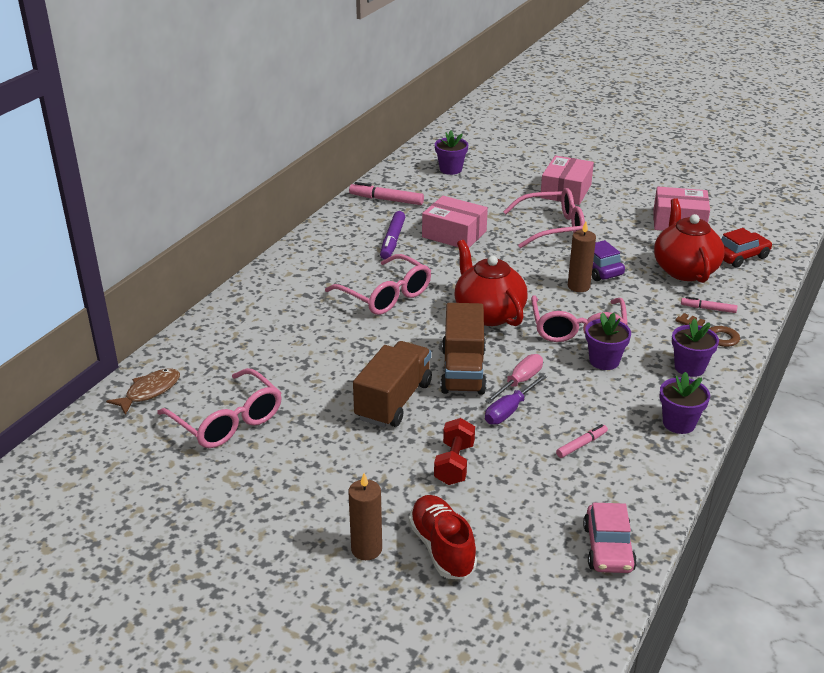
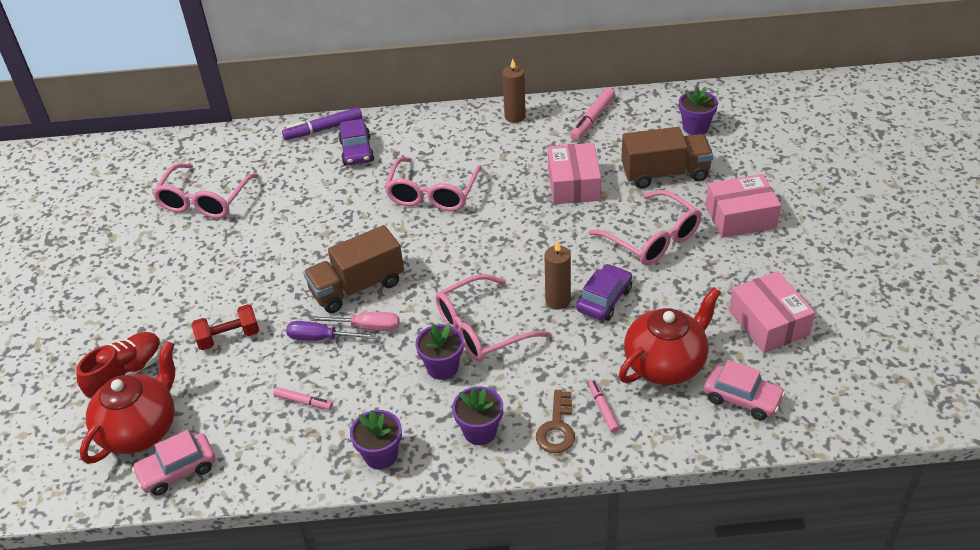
camera: 60 degrees right, 10 degrees up
(150, 391) = (213, 149): brown fish -> none
(275, 312) = (357, 151): none -> purple car
(366, 549) = (105, 336): brown candle -> brown candle (515, 116)
(386, 200) = (592, 119): pink marker -> pink marker turned 135 degrees counterclockwise
(392, 240) = (524, 156): purple marker -> purple marker (323, 129)
(393, 401) = (286, 268): brown truck -> brown truck (665, 174)
(488, 313) = (457, 264): red teapot -> red teapot (140, 429)
(740, 256) = (742, 398): red car -> pink car

